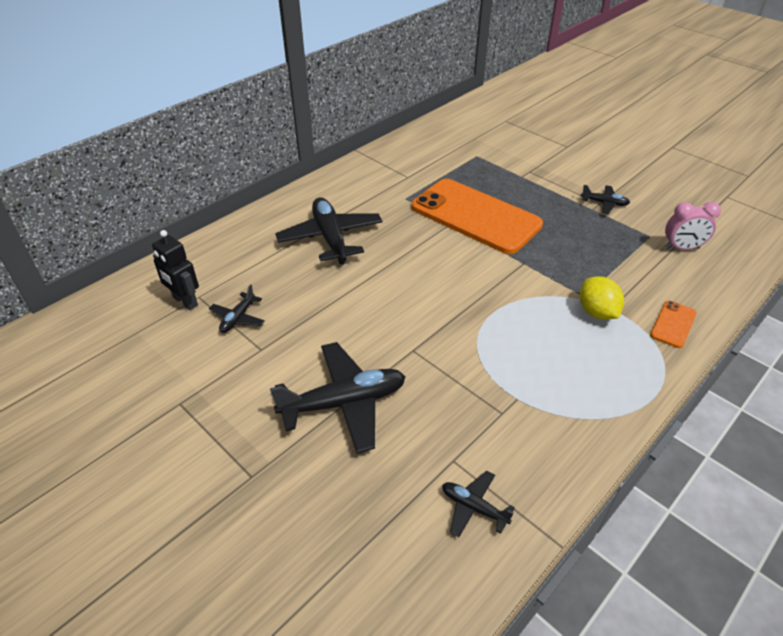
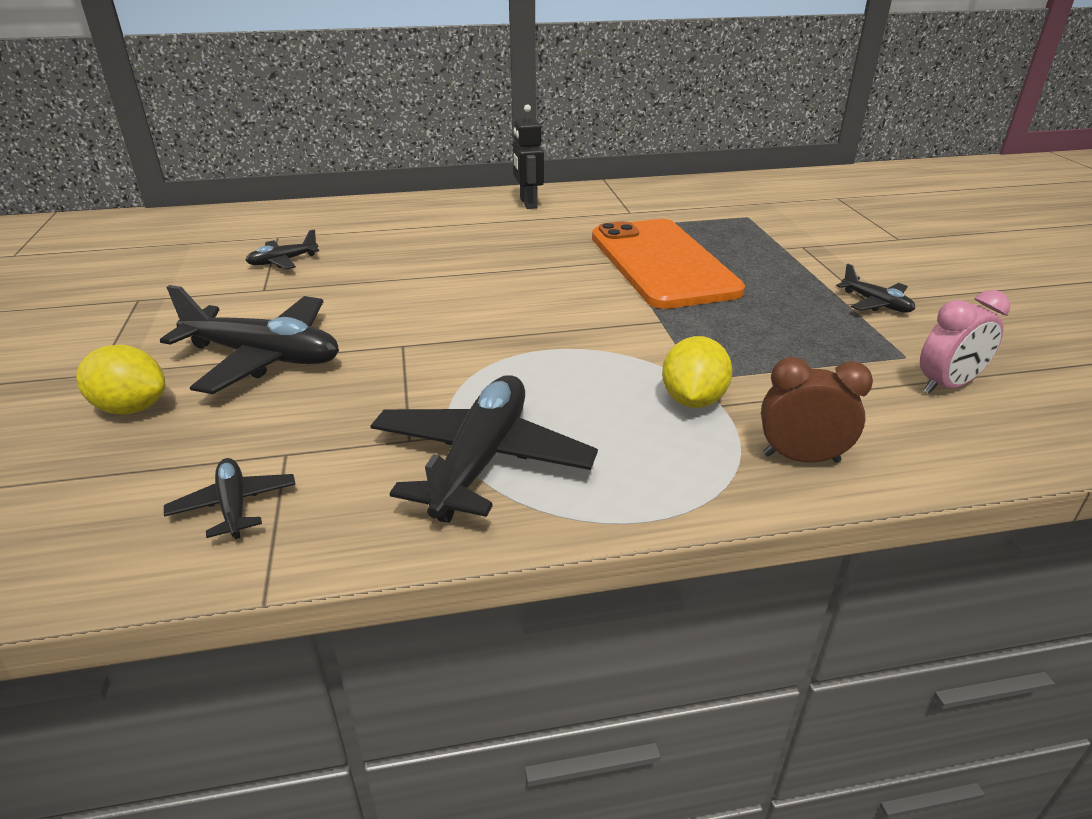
camera: 35 degrees right, 10 degrees down
(185, 301) = (261, 236): black robot -> black robot (528, 203)
(318, 486) = (131, 408): none -> yellow lemon
(330, 238) = (466, 234): black plane -> black plane (481, 460)
(673, 324) = (801, 458): orange phone -> brown clock
(682, 248) = (947, 385): pink clock -> pink clock turned 60 degrees counterclockwise

